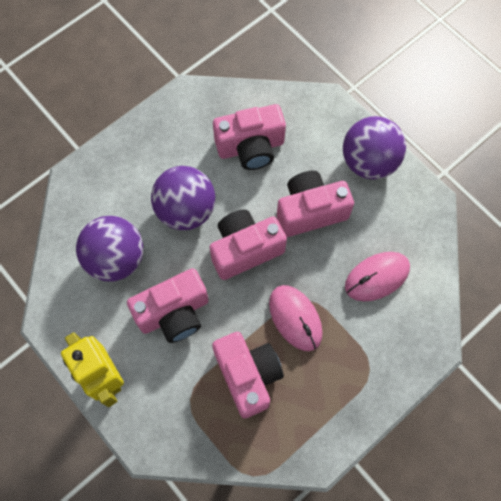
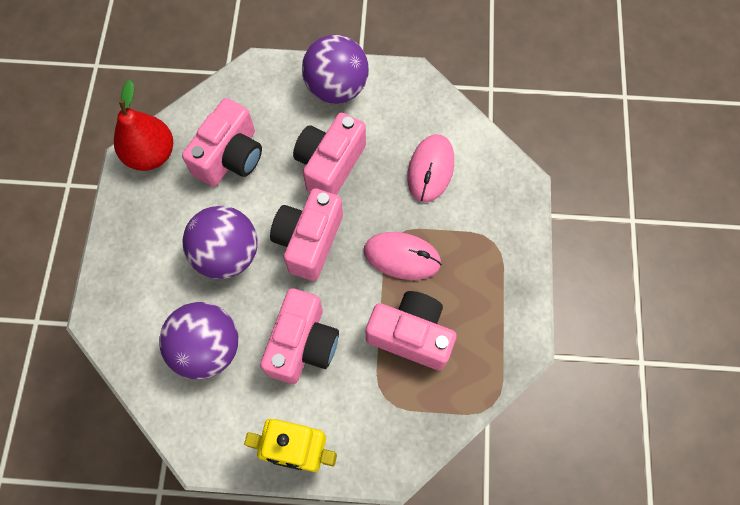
camera: 45 degrees left, 0 degrees up
(203, 102) = (151, 154): none -> red pear

